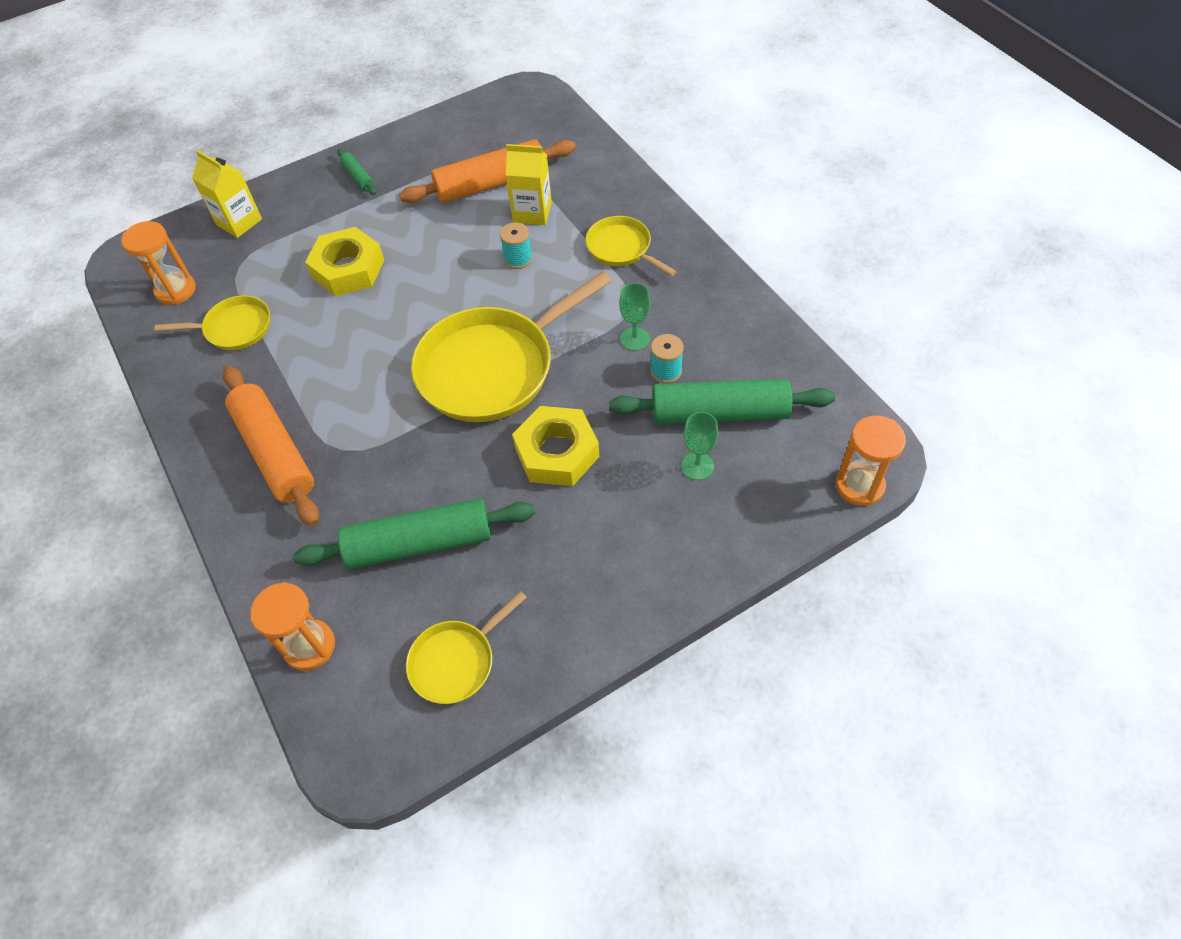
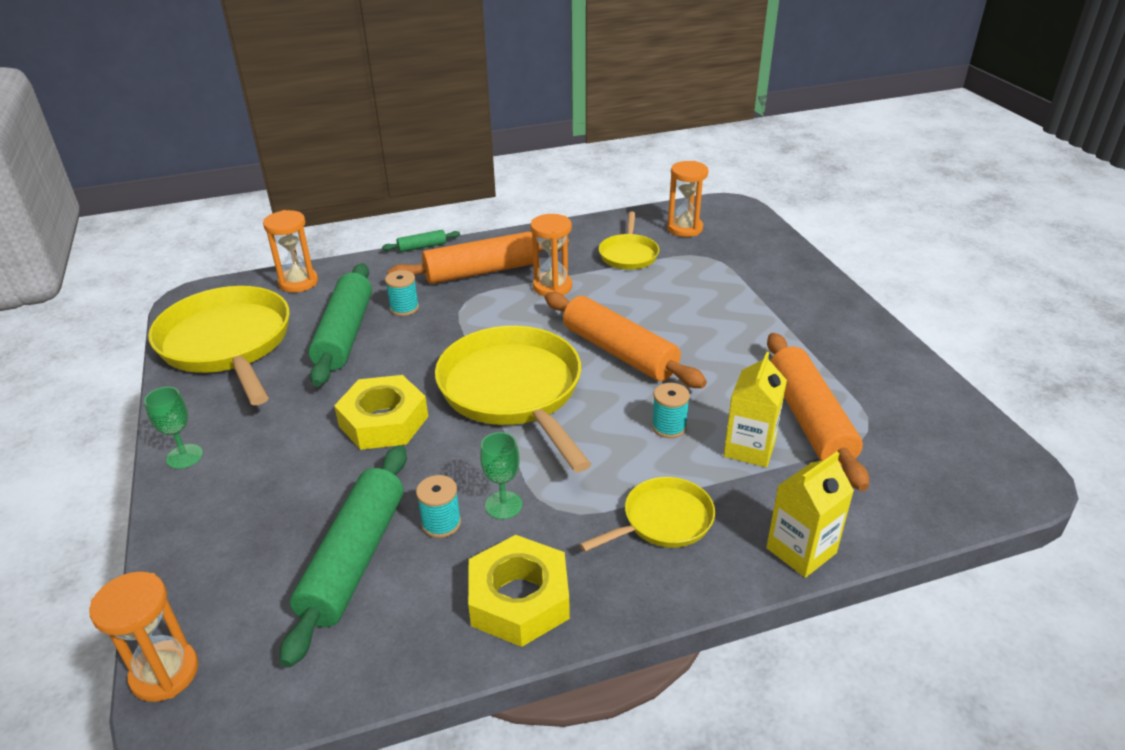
camera: 100 degrees right, 20 degrees down
(239, 222) = (768, 256): yellow carton -> yellow carton (801, 550)
(306, 379) = (552, 287): none -> orange hourglass
(348, 269) = (686, 313): yellow nut -> yellow nut (519, 599)
(358, 177) = (831, 324): green rolling pin -> green rolling pin (422, 247)
(360, 503) = (404, 308): none -> turquoise spool
(419, 305) = (619, 352): none -> orange rolling pin
(456, 661) = (228, 344): yellow pan -> yellow pan, size x1.94
(697, 466) = (298, 523): green goblet -> green goblet (184, 456)

